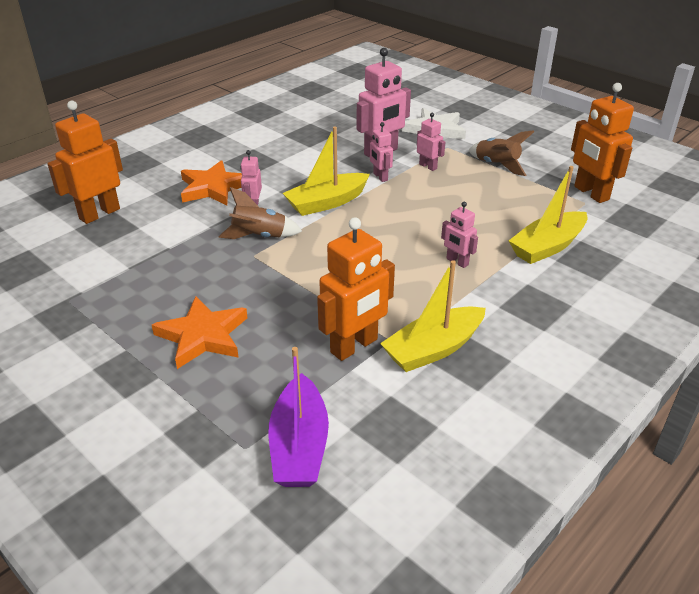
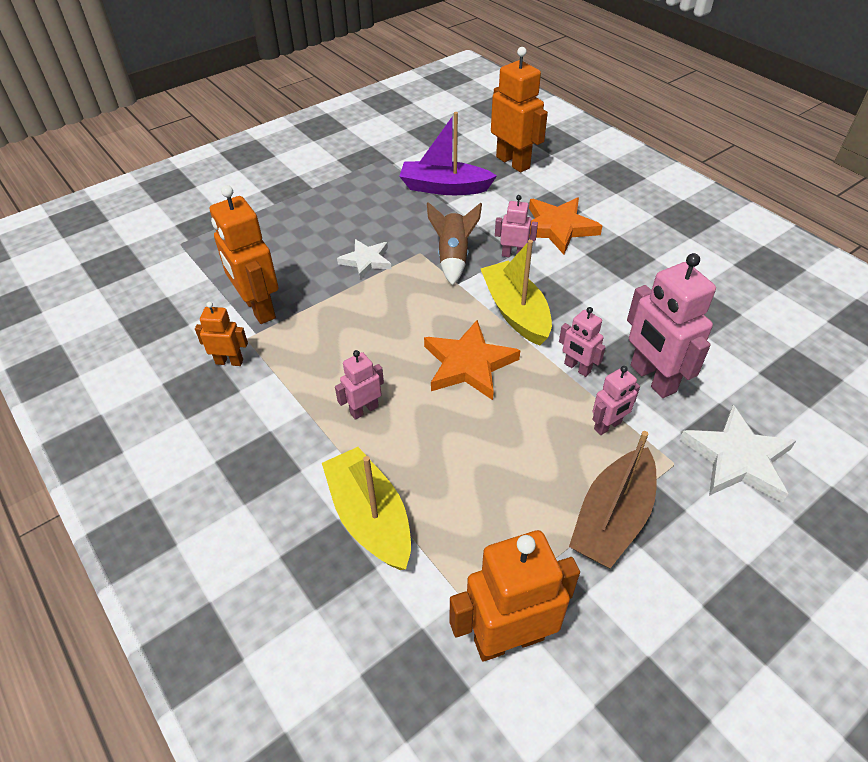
camera: 100 degrees right, 10 degrees up
(203, 336) = (311, 223): orange star -> orange star (468, 364)
(268, 286) = (366, 261): none -> white star
(299, 446) = (165, 268): purple boat -> purple boat (444, 188)
(380, 177) = (577, 368): pink robot -> pink robot turned 120 degrees counterclockwise
(433, 349) = (229, 361): yellow boat -> orange robot
(496, 165) = (612, 518): brown rocket -> brown boat

